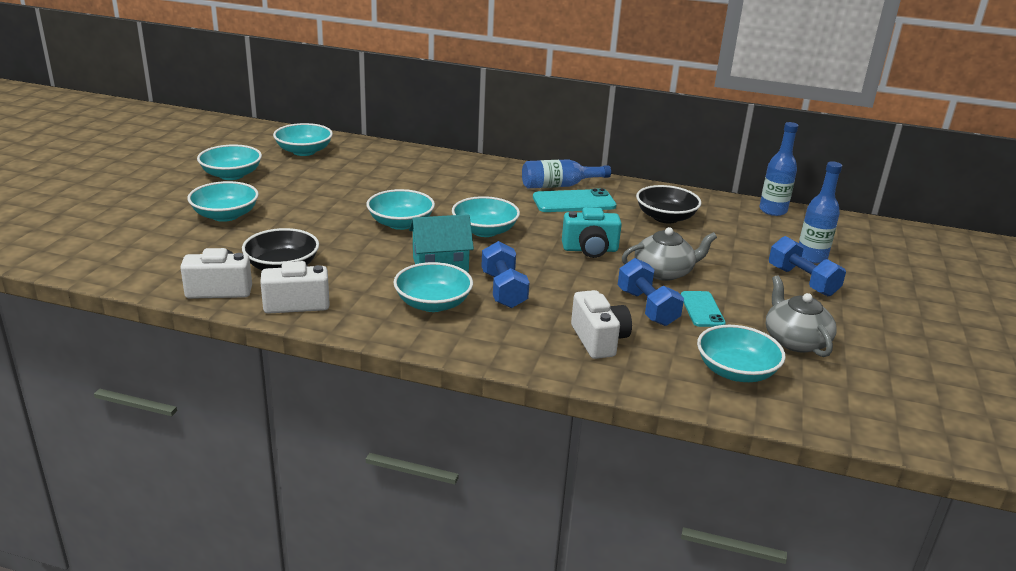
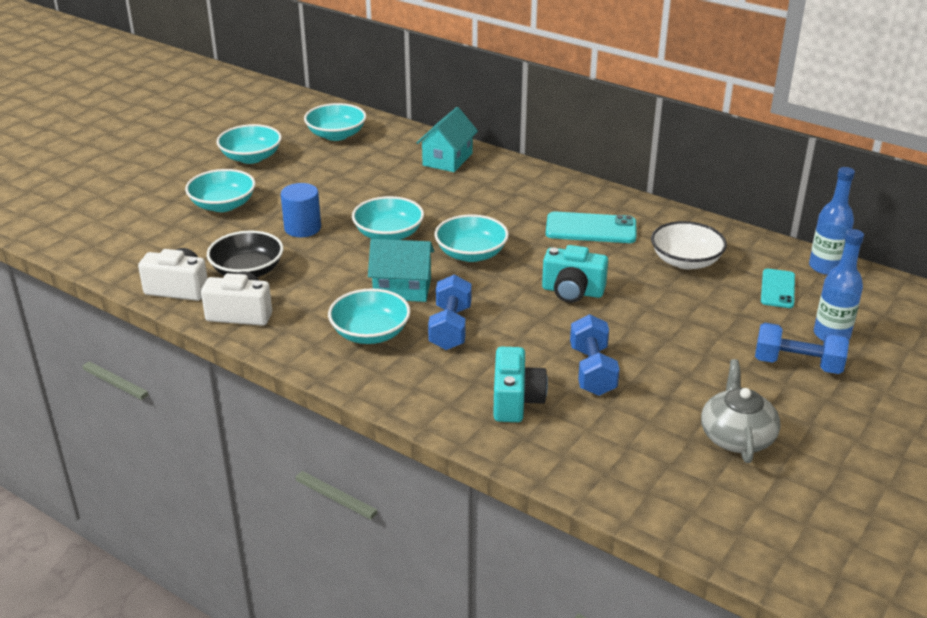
camera: 20 degrees right, 5 degrees up
(316, 226) = (302, 228): none -> blue cylinder
(418, 162) = (447, 159): none -> turquoise house
(559, 186) = (586, 206): blue bottle -> none
(599, 340) = (516, 401): white camera -> turquoise camera
(664, 272) = (639, 330): grey teapot -> none
(665, 217) = (686, 261): black bowl -> white bowl
(702, 309) = (653, 382): turquoise phone -> turquoise phone (778, 289)
(736, 371) = (643, 461): turquoise bowl -> none
(802, 281) = (797, 364): blue dumbbell -> blue dumbbell turned 60 degrees counterclockwise

